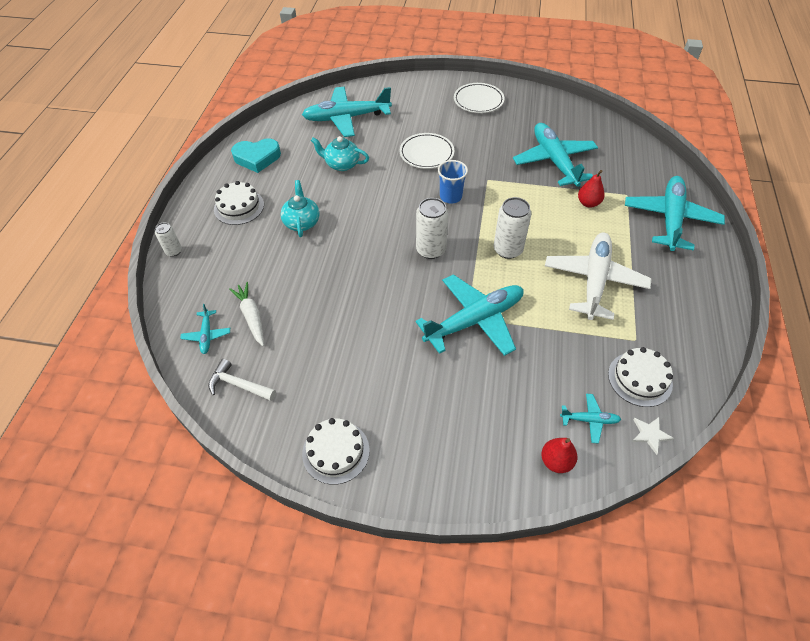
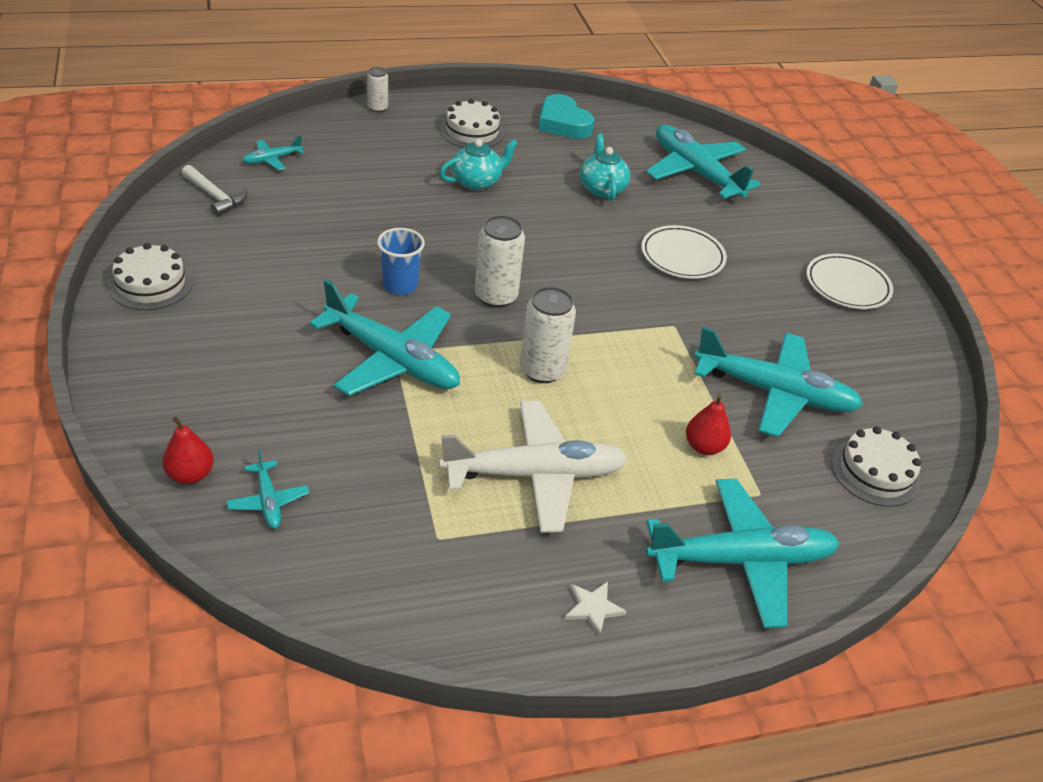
camera: 60 degrees right, 10 degrees down
(238, 385) = (215, 197): white hammer -> white hammer turned 135 degrees clockwise
(251, 316) = (311, 182): white carrot -> none
(450, 197) = (611, 296): blue cup -> blue cup (400, 285)
(554, 161) = (774, 393): turquoise plane -> turquoise plane turned 60 degrees clockwise
(639, 379) = (363, 551): white cake -> white cake (875, 472)
(650, 434) = (266, 573): white star -> white star (593, 608)

